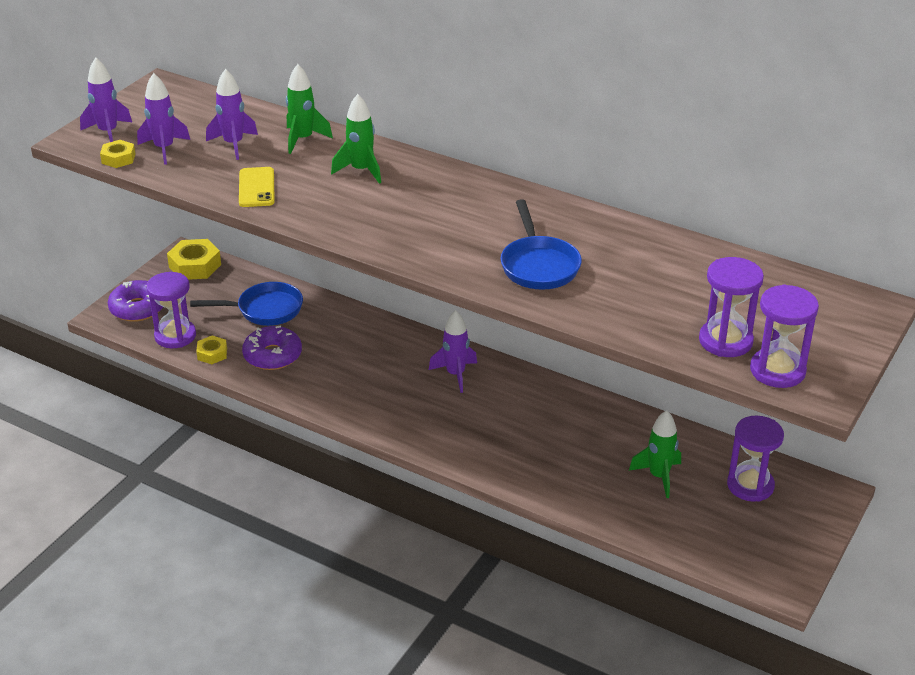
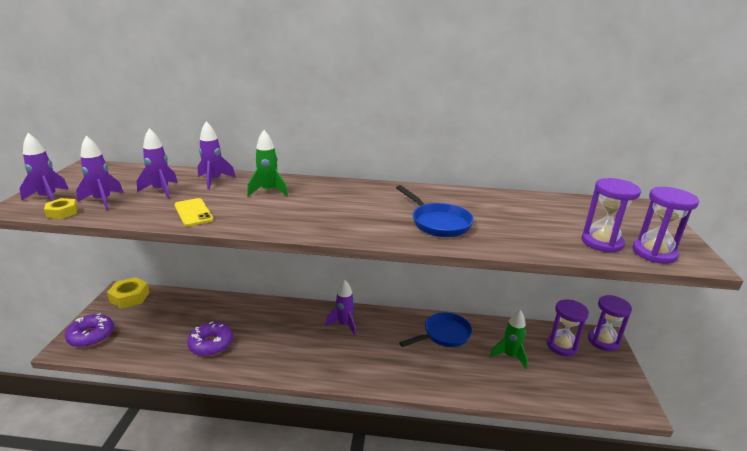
camera: 25 degrees left, 10 degrees down
(175, 336) = (128, 349): purple hourglass -> purple hourglass (603, 341)
(212, 354) = (163, 355): yellow nut -> none
(265, 310) = (193, 314): blue pan -> blue pan (444, 335)
(303, 139) = (214, 181): green rocket -> purple rocket

